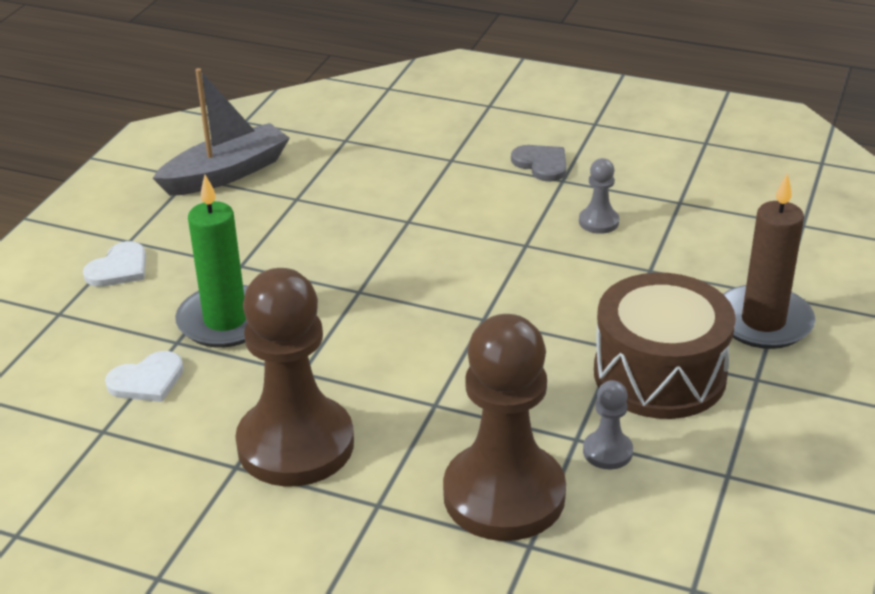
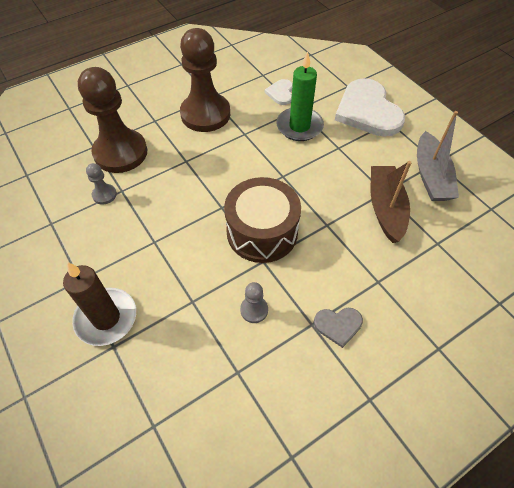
camera: 125 degrees right, 20 degrees up
(119, 268) = (367, 111): white heart -> white heart, size x2.18
(327, 188) = (385, 208): none -> brown boat
(659, 374) = (122, 244): brown drum -> brown drum (262, 232)

